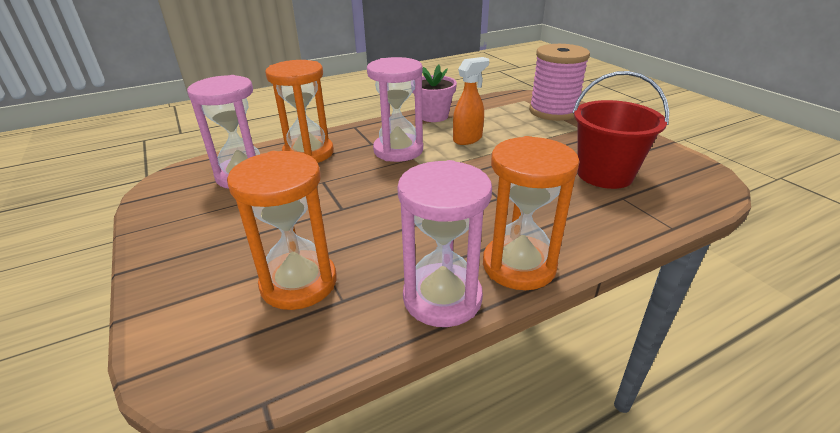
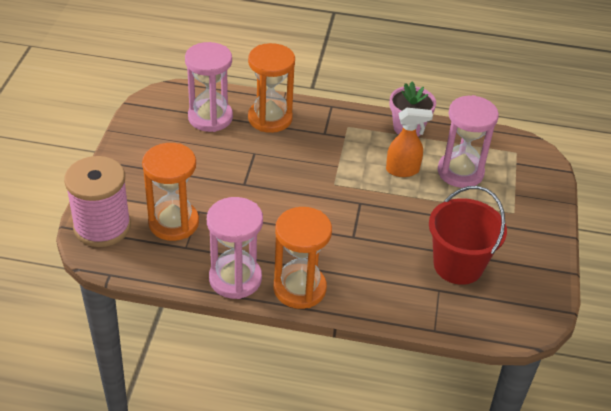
camera: 35 degrees right, 10 degrees up
(398, 150) = (336, 152): pink hourglass -> pink hourglass (460, 172)
(553, 111) = (522, 181): pink spool -> pink spool (102, 227)

